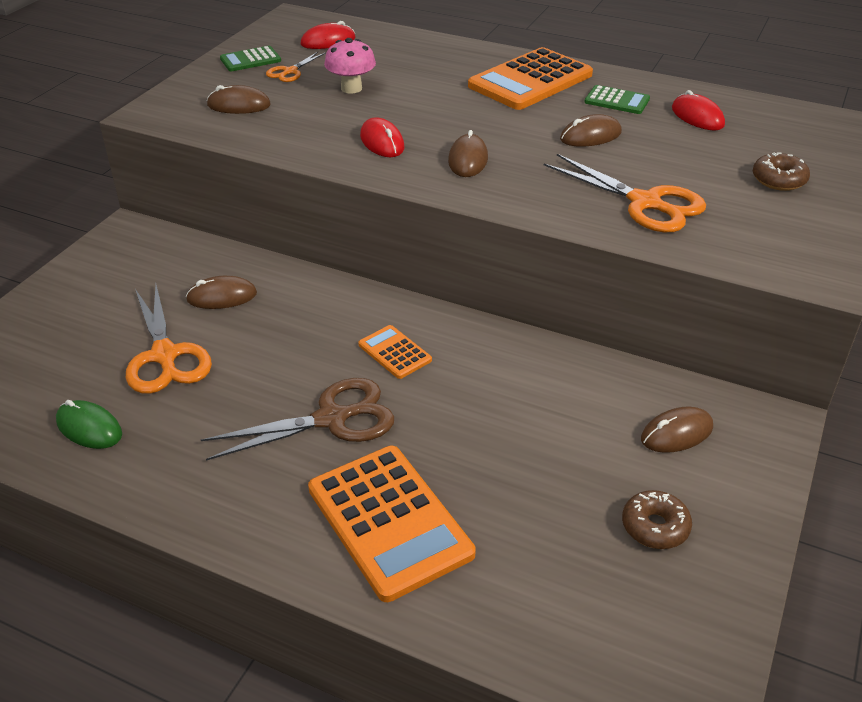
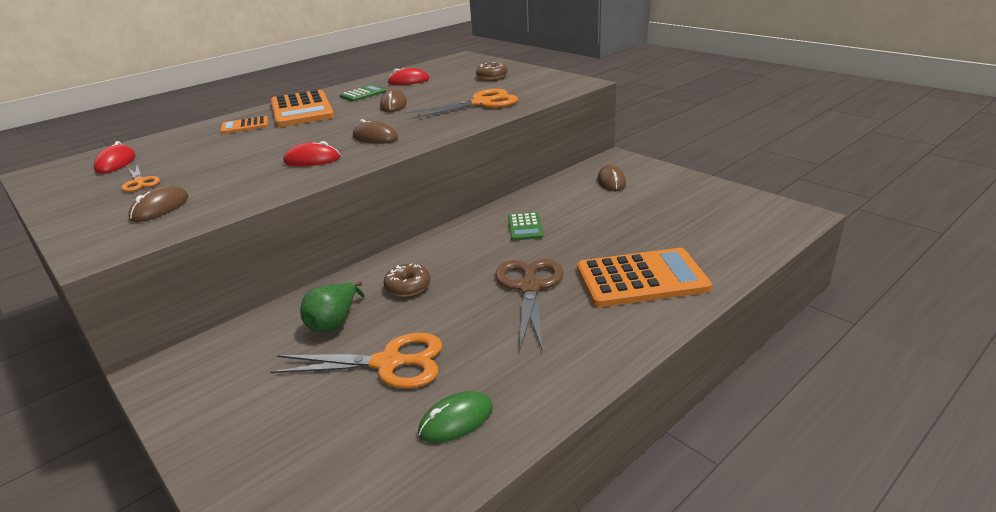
camera: 65 degrees left, 10 degrees down
(222, 297) = (334, 322): brown mouse -> green pear
(250, 60) = (83, 197): green calculator -> green calculator (525, 227)
(351, 88) = (213, 162): pink mushroom -> none
(394, 352) = (477, 252): orange calculator -> orange calculator (245, 126)
(655, 527) = (677, 200): brown donut -> brown donut (408, 286)

